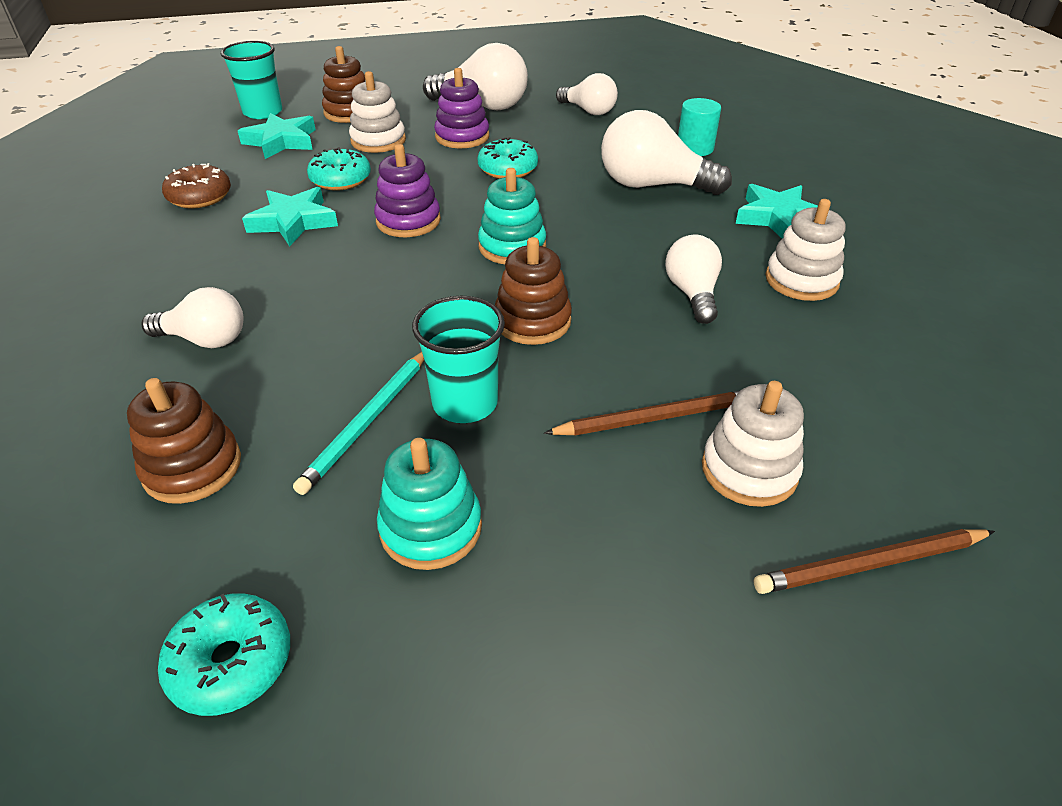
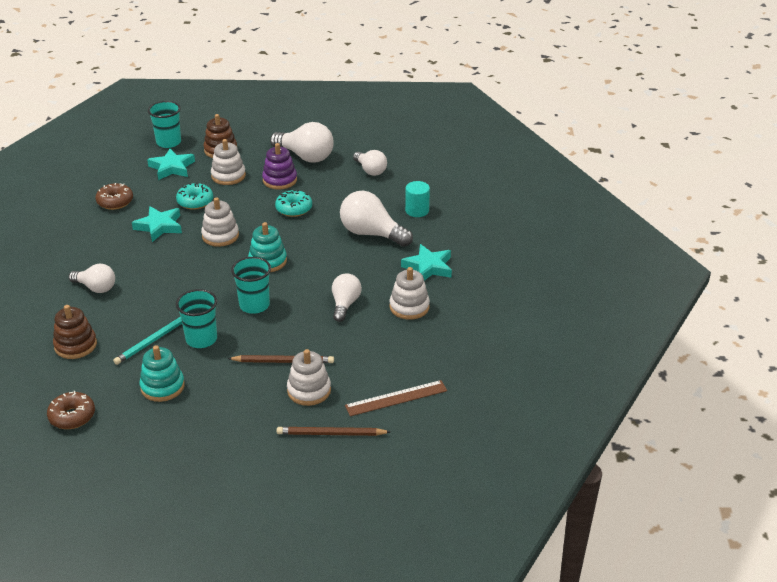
camera: 15 degrees right, 5 degrees down
(231, 662) = (72, 416): turquoise donut -> brown donut
(408, 221) = (220, 236): purple stacking toy -> white stacking toy
(532, 321) = (254, 305): brown stacking toy -> turquoise cup
(927, 451) = (396, 398): none -> brown ruler

